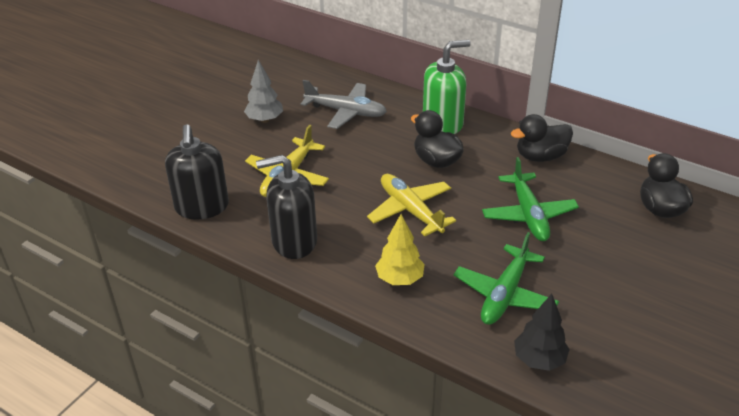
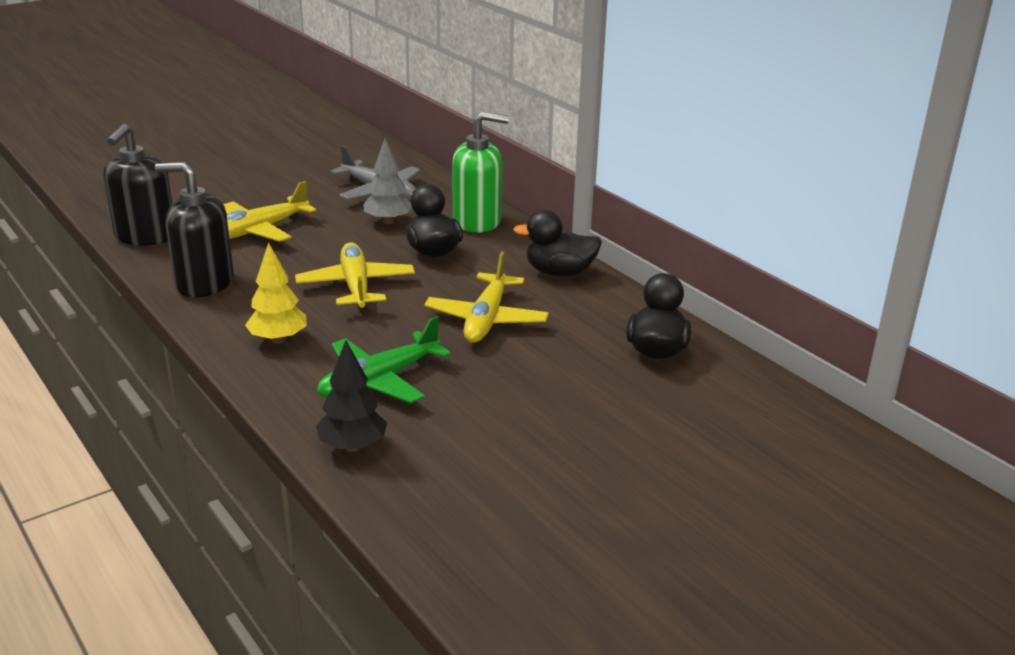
camera: 20 degrees right, 10 degrees down
(265, 120) = (287, 181): grey tree -> grey tree (388, 221)
(528, 215) = (486, 319): green plane -> yellow plane

